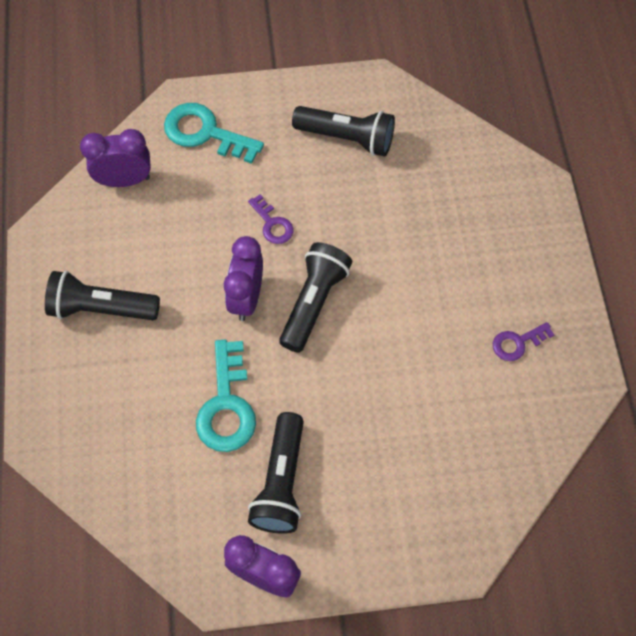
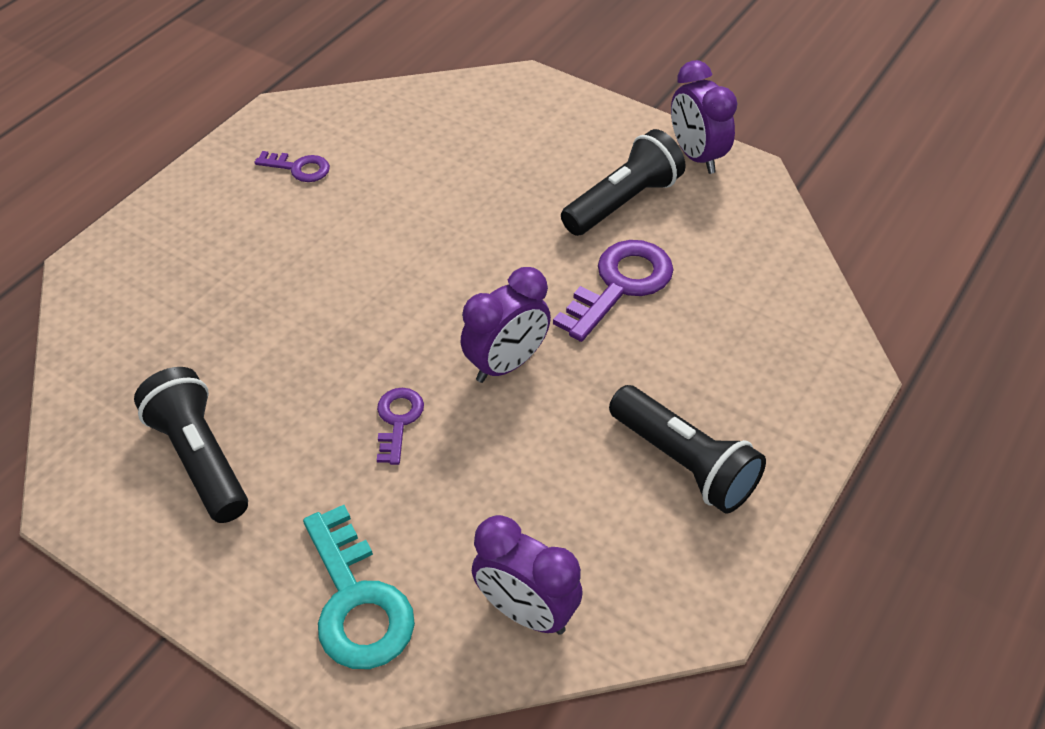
camera: 140 degrees left, 15 degrees down
(227, 405) = (620, 285): turquoise key -> purple key
(314, 302) = (441, 314): black flashlight -> none

